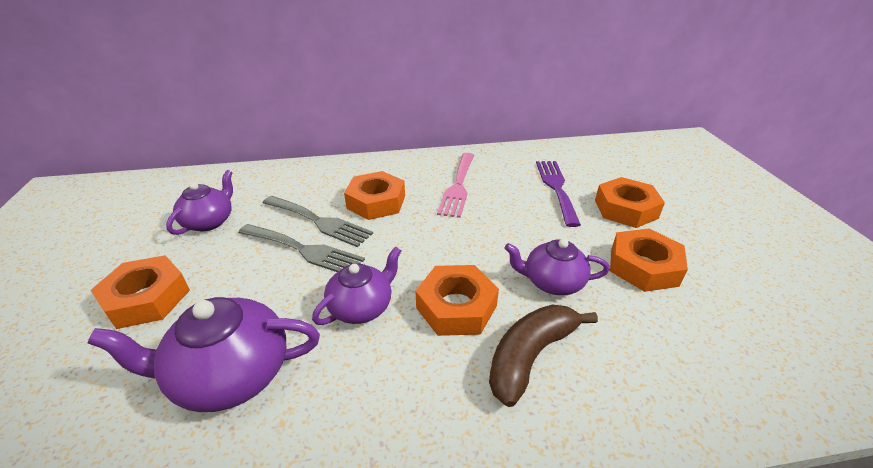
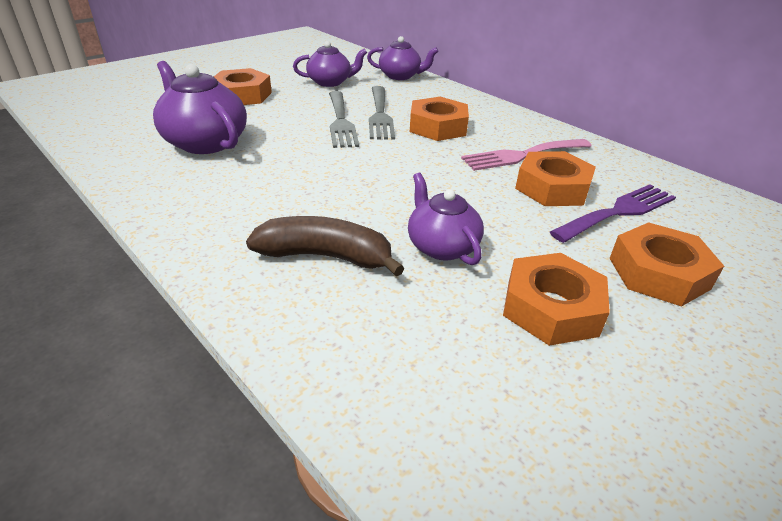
camera: 55 degrees right, 0 degrees up
(362, 307) = (305, 163): purple teapot -> purple teapot (400, 76)
(456, 307) = (348, 203): orange nut -> orange nut (552, 188)

